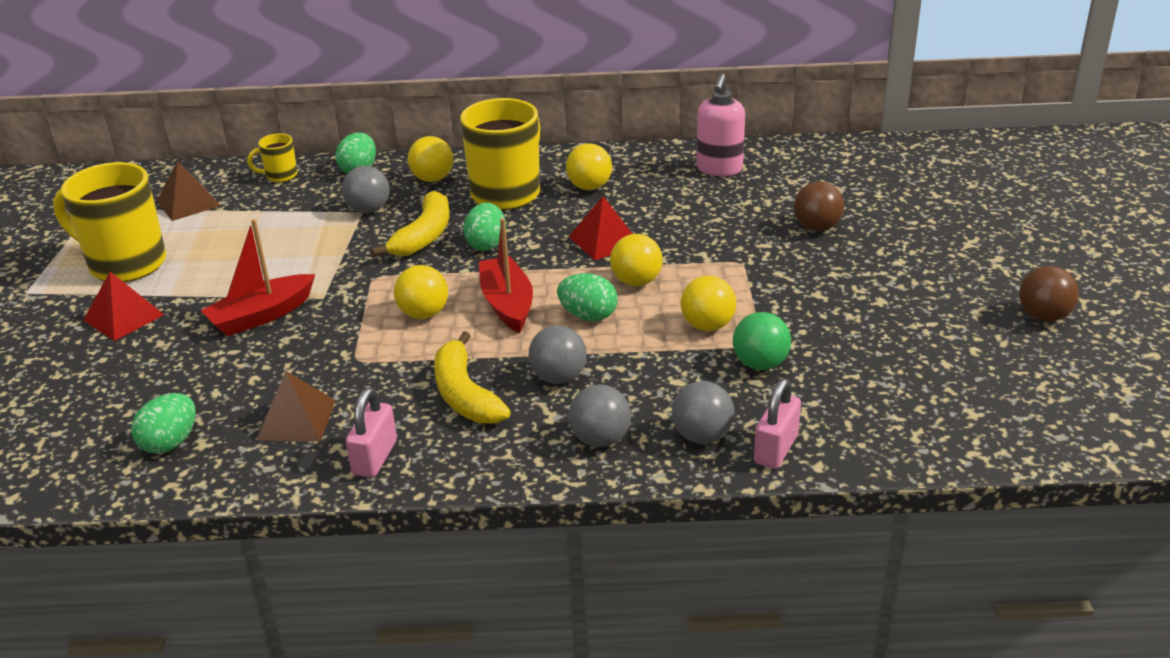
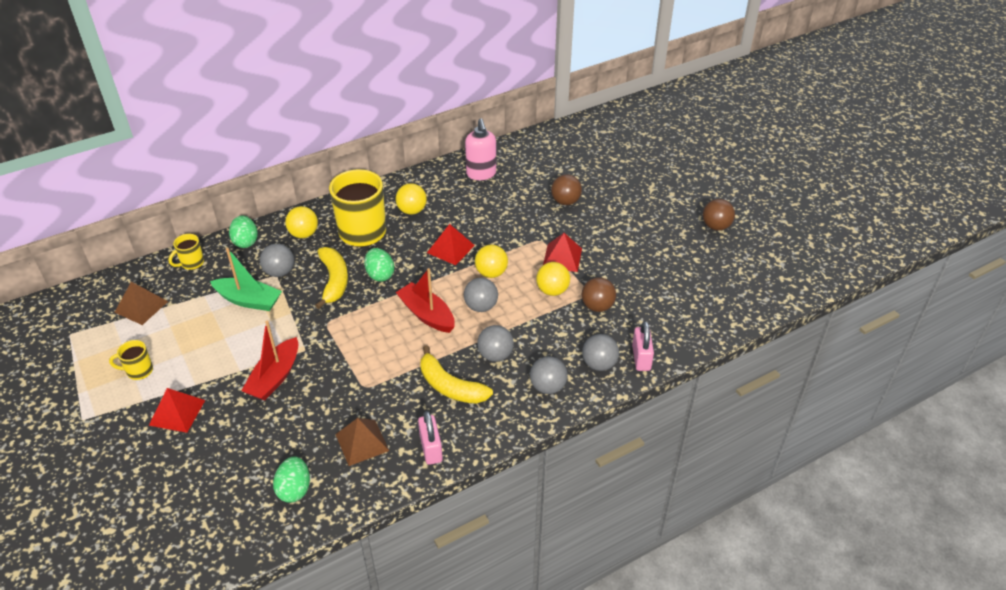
camera: 30 degrees left, 10 degrees up
(125, 264) = (139, 371): yellow mug -> yellow mug, size x0.46
(307, 229) = (248, 300): none -> green boat
(424, 314) = (381, 339): yellow ball -> none
(588, 316) = (481, 306): green egg -> grey ball
(756, 291) = (562, 257): none -> red pyramid
(760, 364) = (597, 306): green ball -> brown ball

